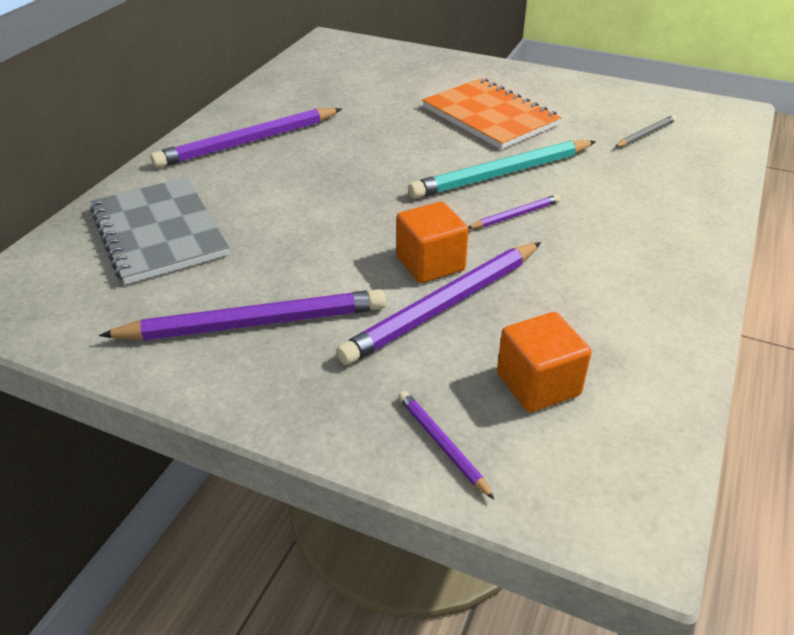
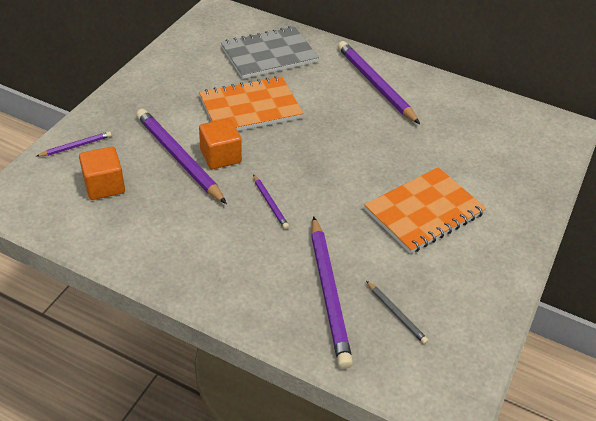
camera: 90 degrees right, 5 degrees up
(255, 323) = (181, 89): purple pencil -> purple pencil (329, 293)
(307, 243) = (250, 108): none -> orange notebook
(502, 174) = (327, 205): turquoise pencil -> none

